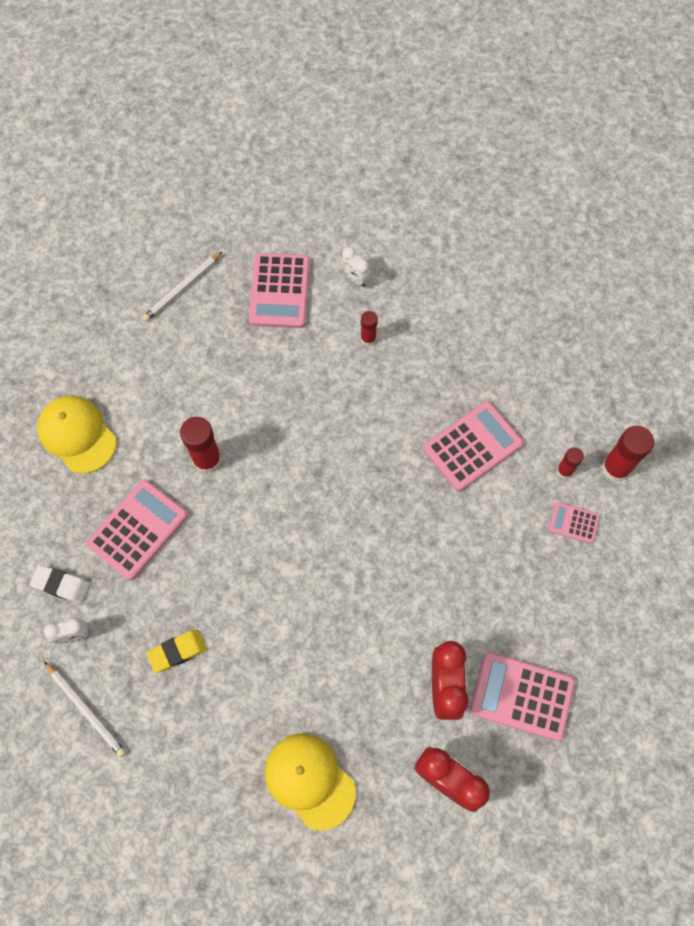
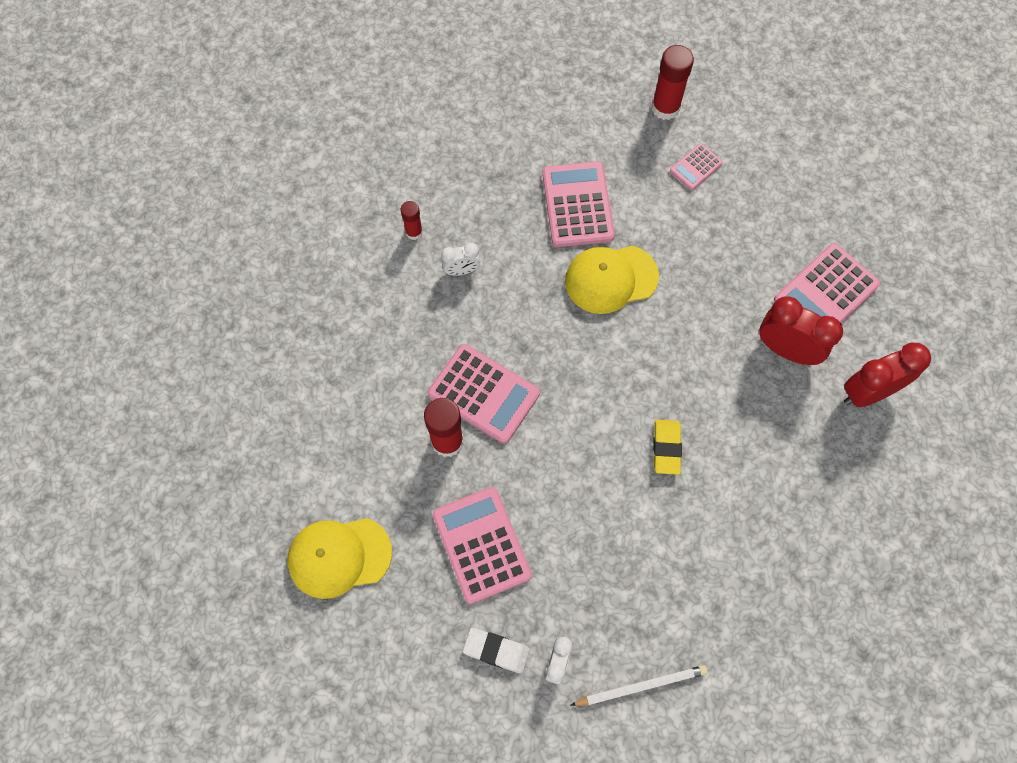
camera: 60 degrees left, 0 degrees up
(61, 585) = (496, 650): white eraser -> white eraser turned 60 degrees clockwise
(177, 651) = (629, 567): yellow eraser -> yellow eraser (666, 448)
(182, 288) = (241, 371): white pencil -> none
(280, 291) = (309, 282): pink calculator -> pink calculator (483, 394)
(309, 780) = (813, 508): yellow cap -> yellow cap (611, 279)
(355, 278) = (342, 209): white clock -> white clock (461, 270)
(564, 471) = (644, 147): red glue stick -> none

